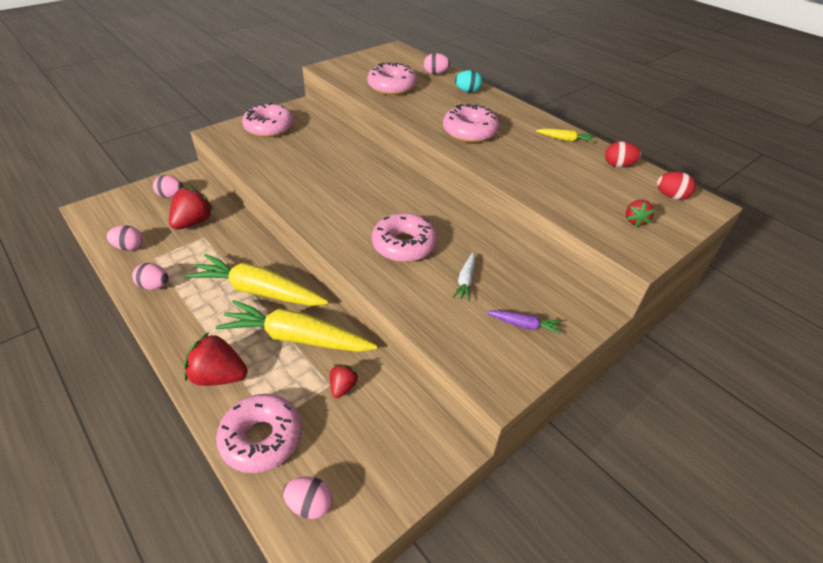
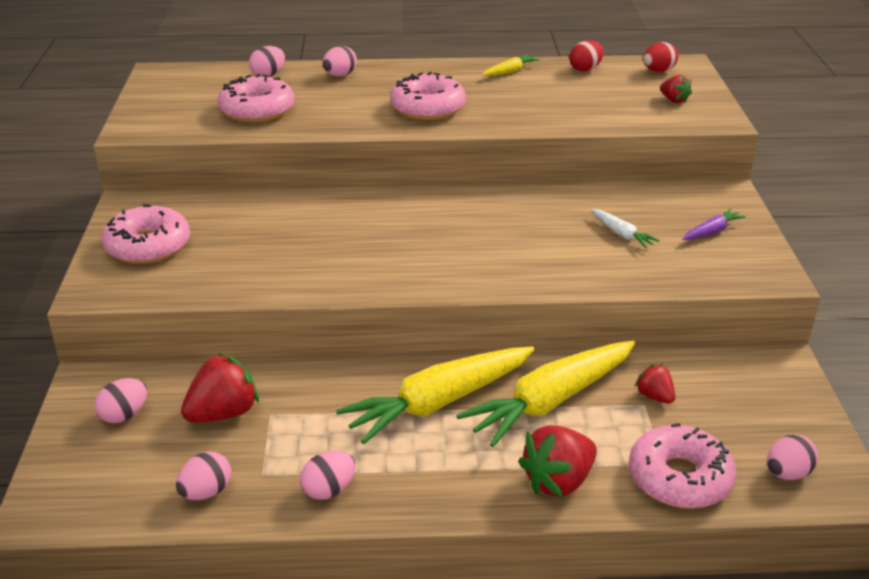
camera: 50 degrees left, 10 degrees down
(193, 222) = (223, 413): red strawberry -> red strawberry turned 75 degrees clockwise
(404, 245) = (527, 245): pink donut -> none
(467, 91) = (340, 75): turquoise egg -> pink egg

